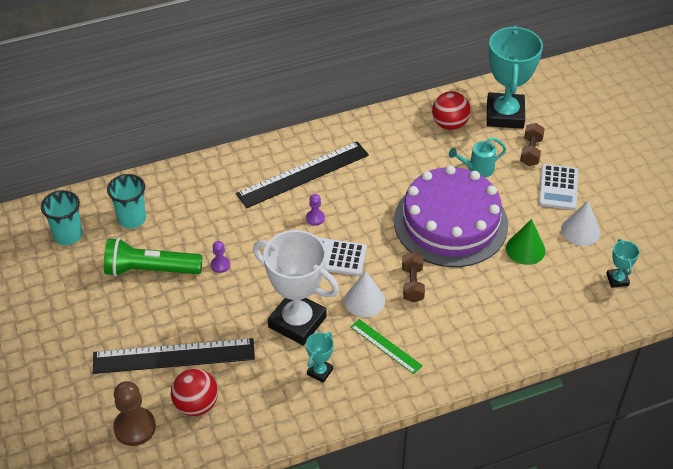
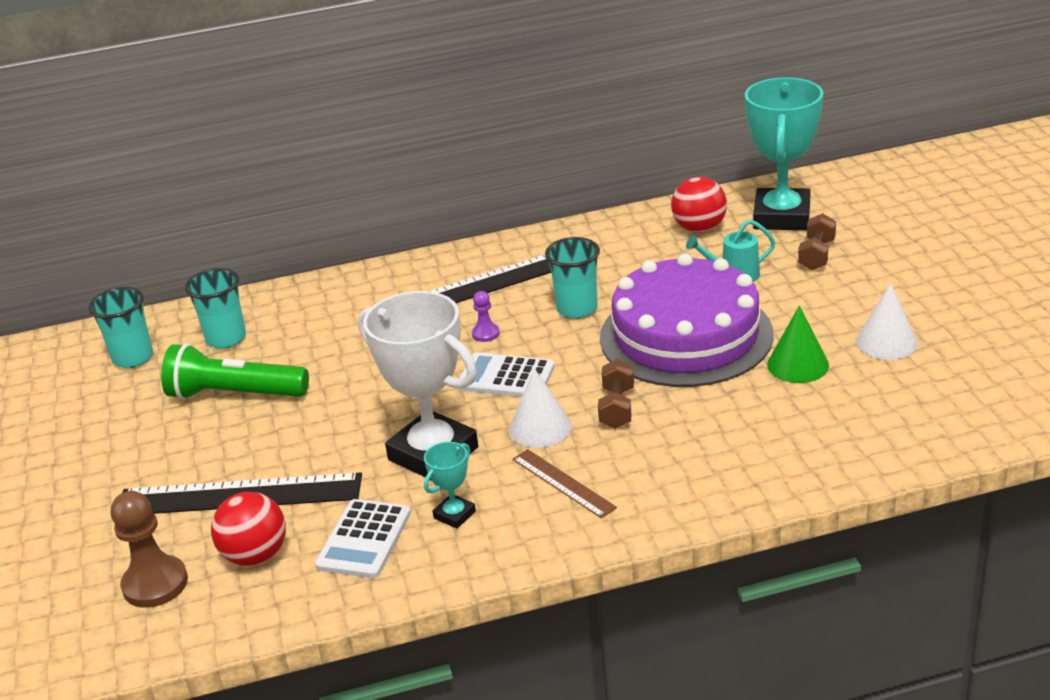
camera: 10 degrees right, 15 degrees down
(220, 265) = (336, 388): purple pawn -> none
(374, 197) = (577, 309): none -> turquoise cup
(386, 346) = (563, 483): green ruler -> brown ruler
(558, 187) = (855, 293): white calculator -> white calculator (364, 539)
(617, 279) = (942, 399): turquoise trophy -> none

